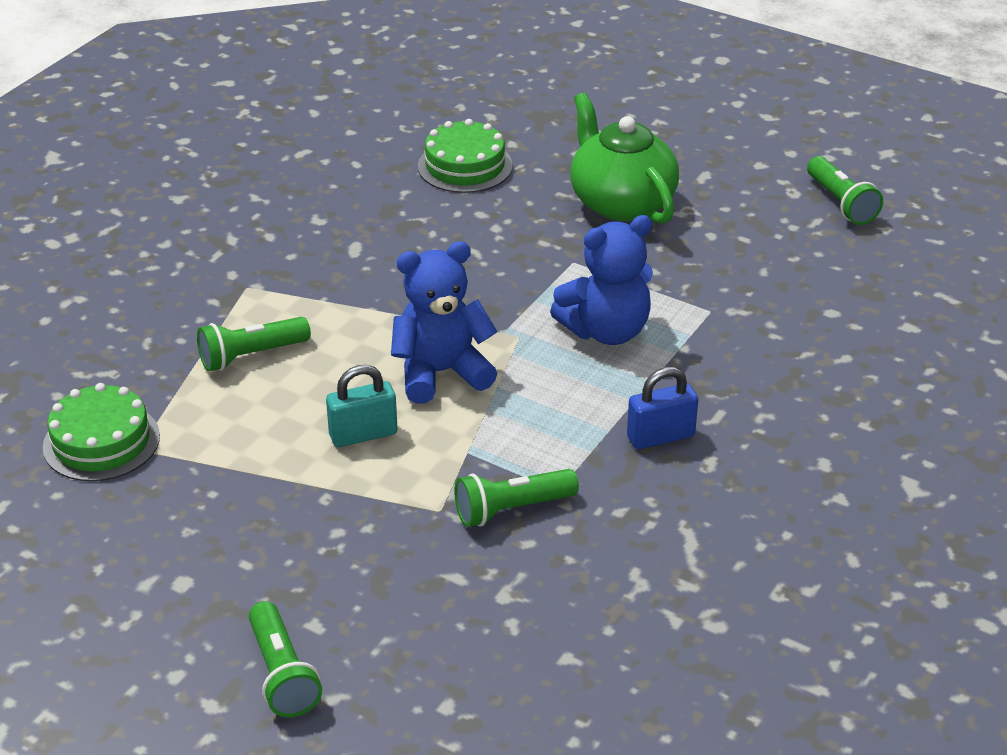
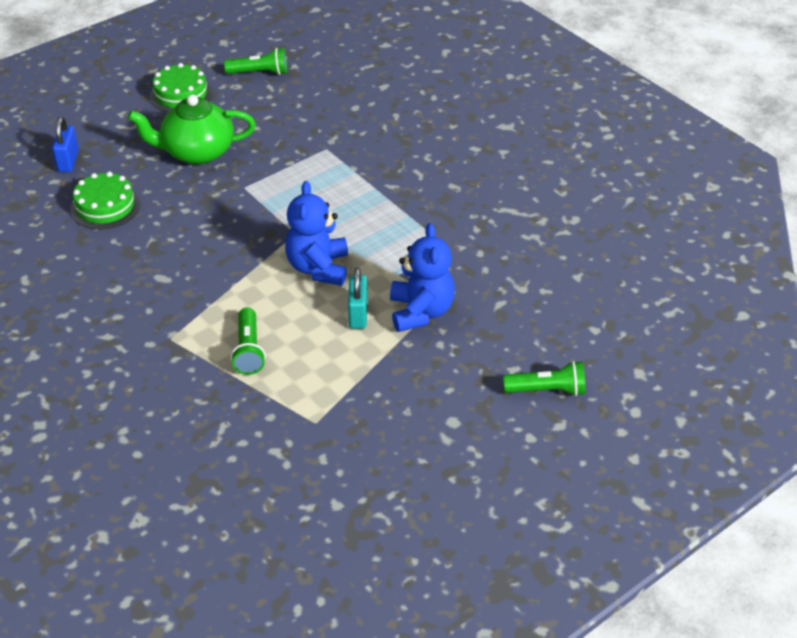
camera: 70 degrees left, 5 degrees up
(101, 441) = (297, 441): green cake -> green cake (181, 94)
(512, 509) = (455, 268): green flashlight -> none
(606, 331) = (320, 192): blue teddy bear -> blue teddy bear (421, 312)
(660, 437) = (424, 197): blue padlock -> blue padlock (68, 161)

